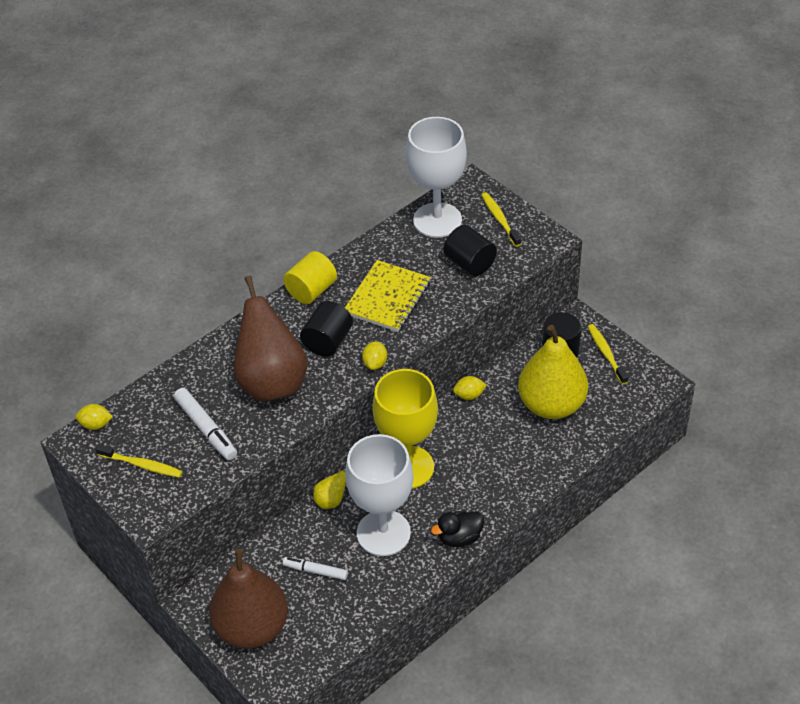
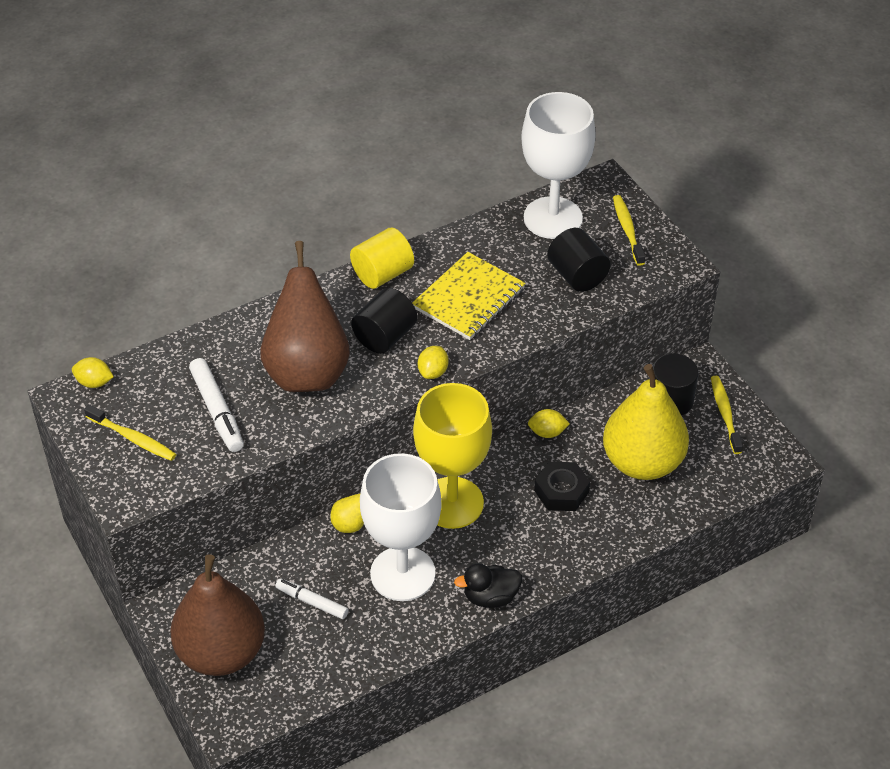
camera: 10 degrees right, 0 degrees up
(493, 441) = (561, 491): none -> black nut

